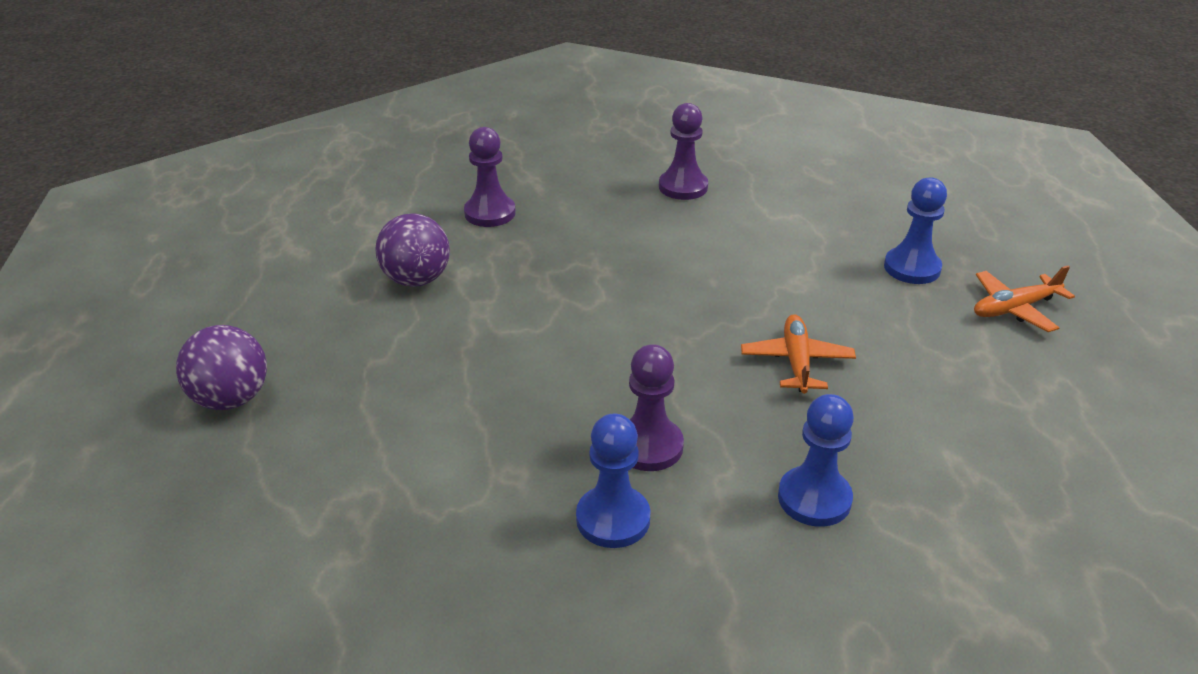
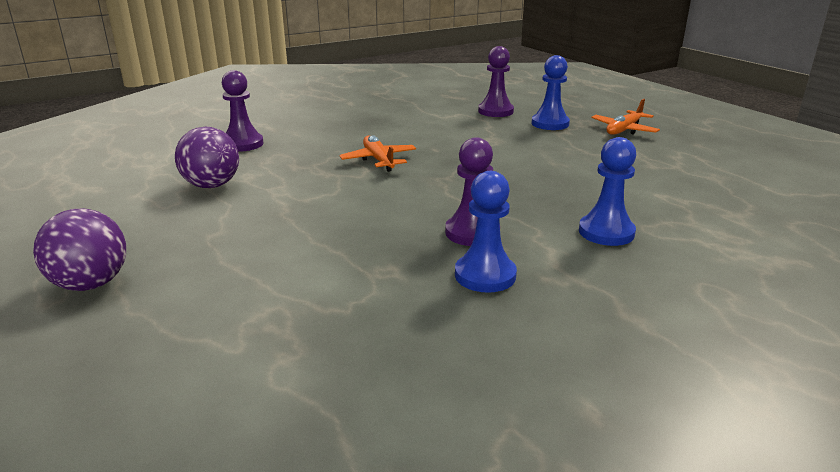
camera: 25 degrees left, 10 degrees down
(683, 187) = (373, 113): purple pawn -> purple pawn (495, 111)
(796, 362) = (526, 174): orange plane -> orange plane (379, 160)

